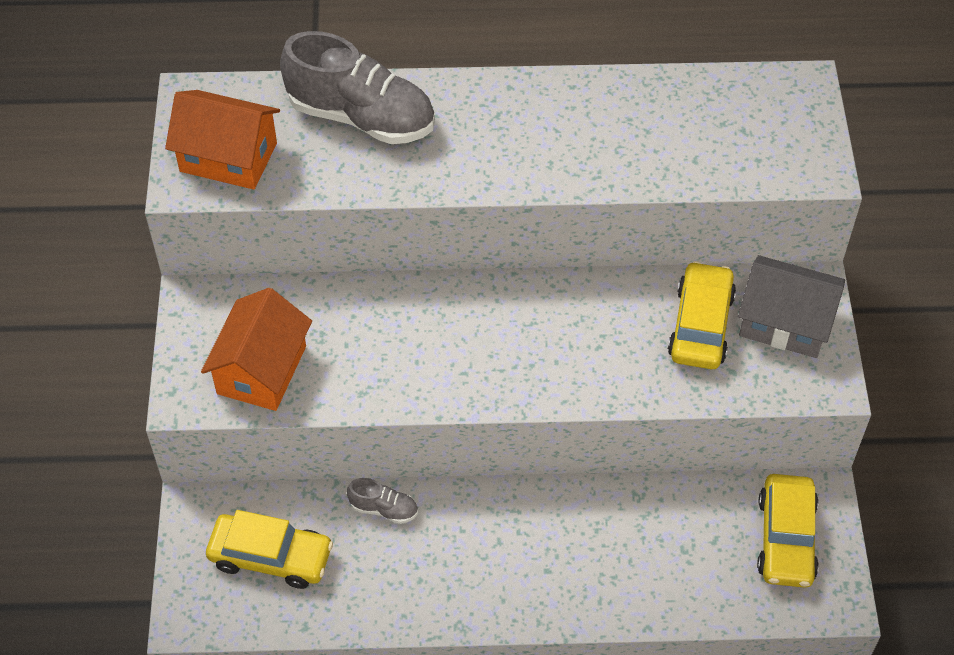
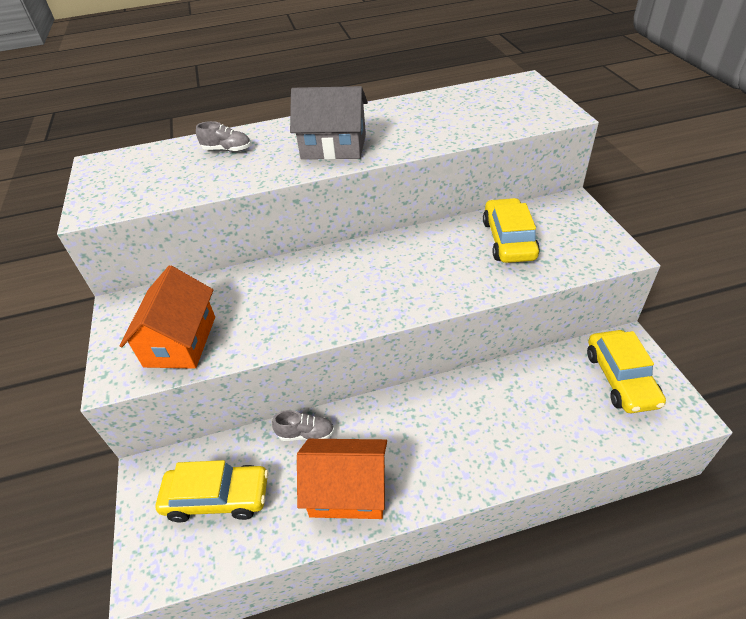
camera: 10 degrees left, 10 degrees down
(228, 157) = (126, 188): orange house -> orange house (348, 490)
(361, 117) = (227, 150): grey shoe -> grey shoe, size x0.44
(785, 322) = (566, 226): grey house -> grey house (333, 146)

